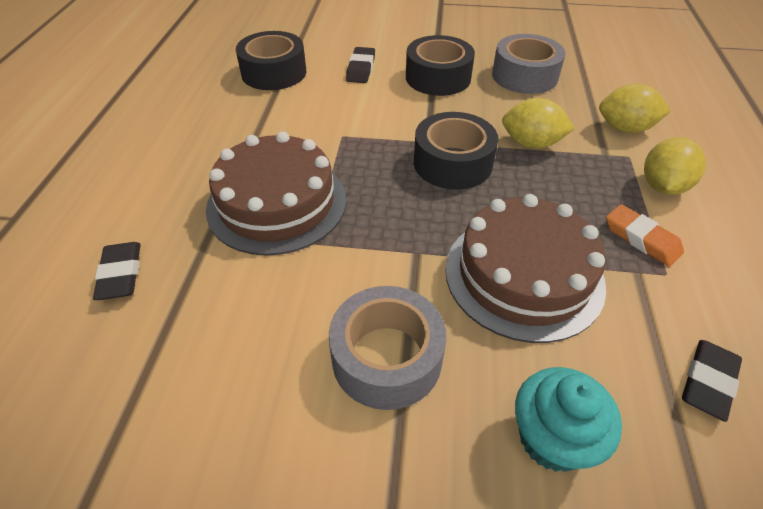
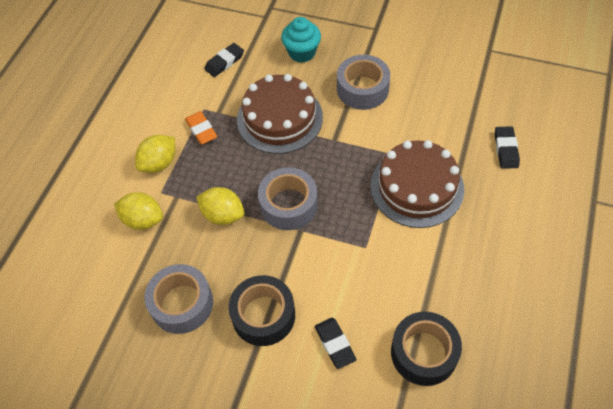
camera: 165 degrees left, 10 degrees up
(361, 69) = (335, 344): black eraser -> black eraser turned 45 degrees counterclockwise
(452, 163) = (288, 205): black tape -> grey tape

